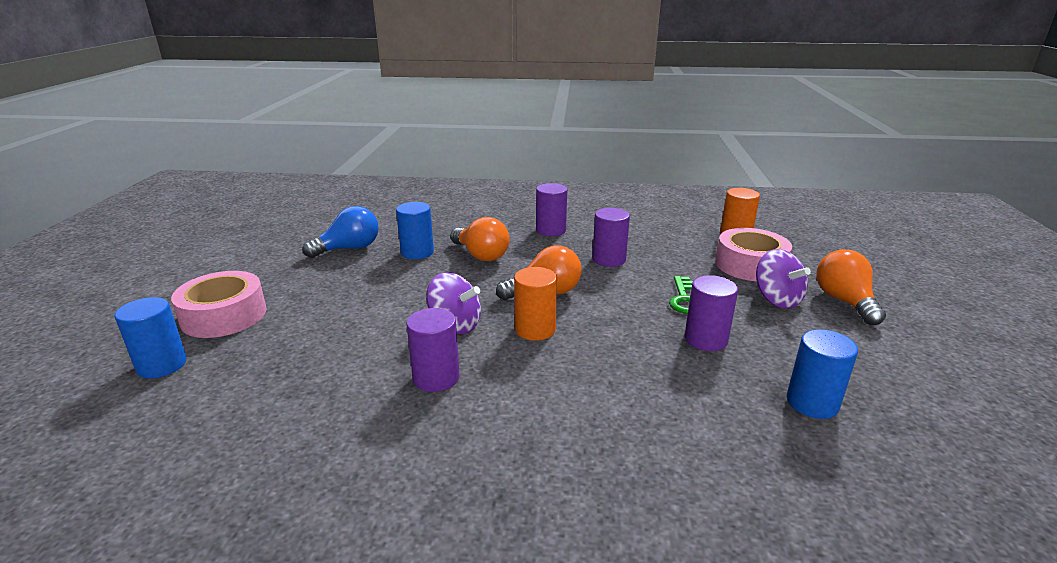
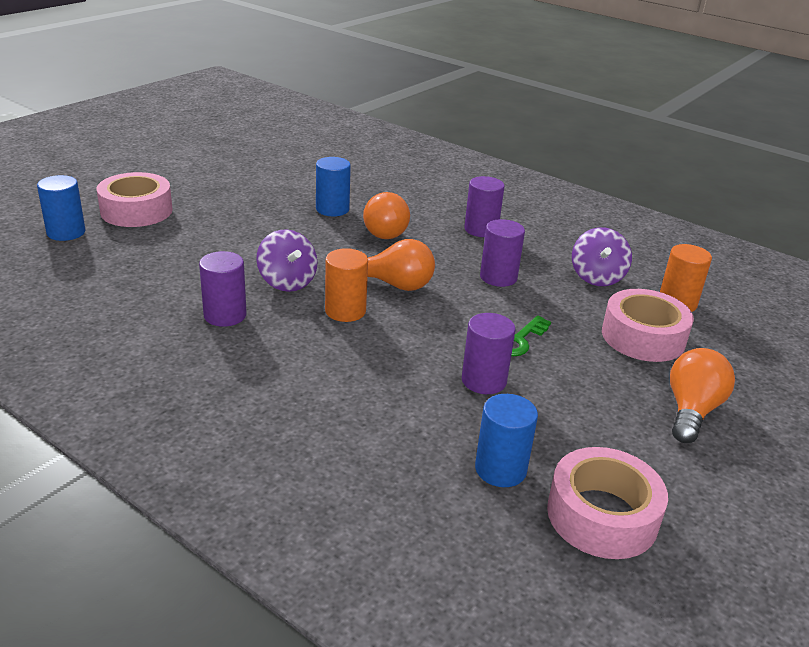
camera: 30 degrees right, 5 degrees up
(349, 249) = (281, 187): blue light bulb -> none
(776, 299) = (616, 378): purple spinning top -> purple spinning top (597, 277)
(913, 402) = (602, 515): none -> pink tape

